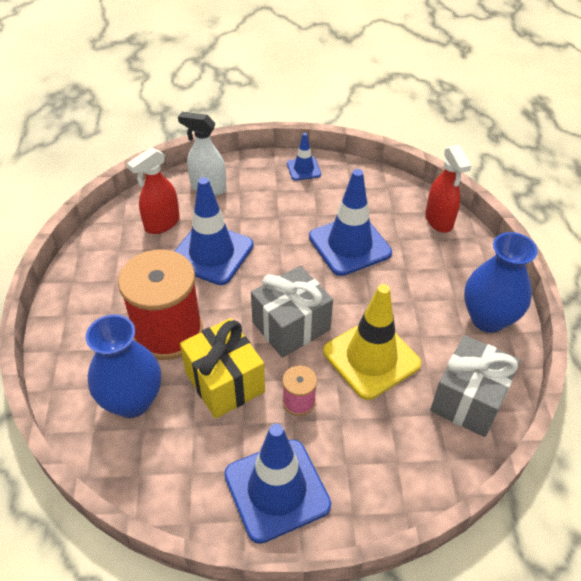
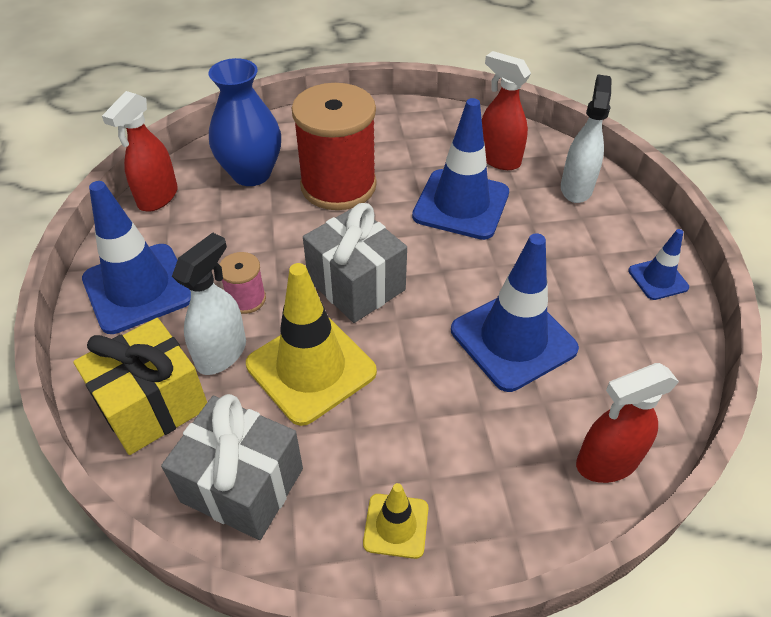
camera: 85 degrees right, 0 degrees up
(148, 486) = (157, 197): none -> red spray bottle
(224, 382) = (273, 235): yellow gift -> yellow gift (153, 405)
(355, 417) = (222, 353): none -> white spray bottle
(488, 318) = (396, 525): blue vase -> yellow traffic cone

